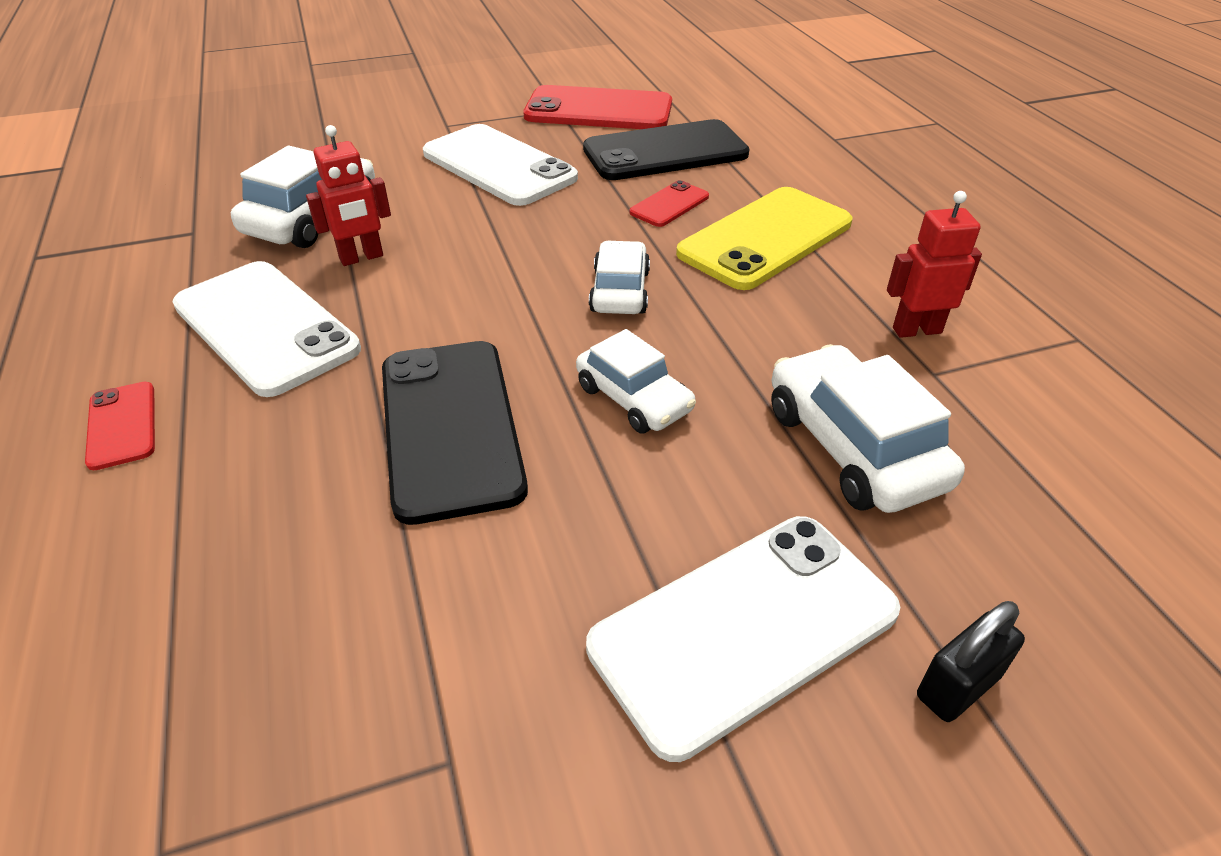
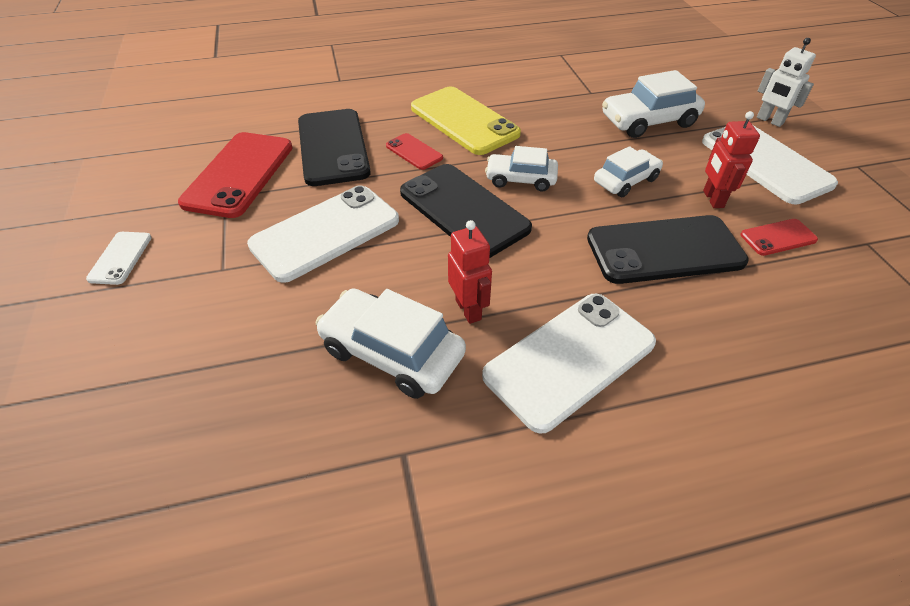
camera: 85 degrees left, 5 degrees up
(122, 425) = (703, 429): red phone -> red phone (778, 237)
(466, 83) = (120, 258): none -> white phone
(542, 247) = (463, 210): none -> black phone
(916, 330) = (557, 90): red robot -> red robot (712, 199)
(957, 686) = (769, 120): black padlock -> white robot

